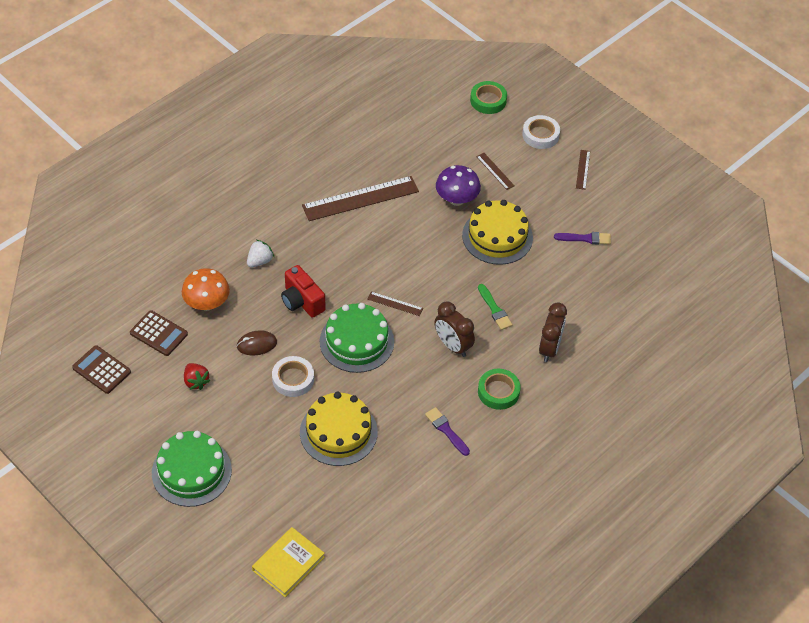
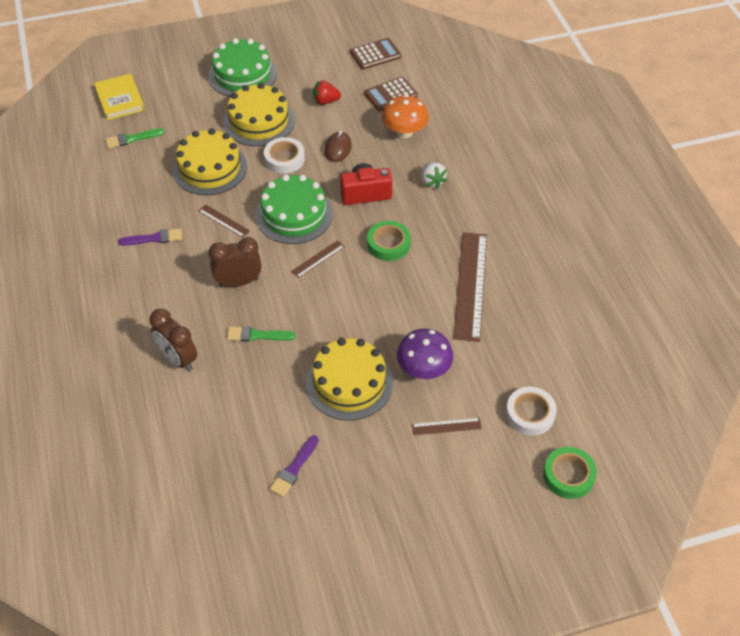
camera: 120 degrees right, 0 degrees up
(253, 423) = (259, 121): none -> yellow cake
(337, 519) = (132, 139): none -> green brush
(498, 392) = (162, 294): green tape -> green tape (388, 244)
(540, 135) = (481, 505): white tape -> white tape (530, 414)
(583, 169) = (400, 524): brown ruler -> brown ruler (223, 221)

